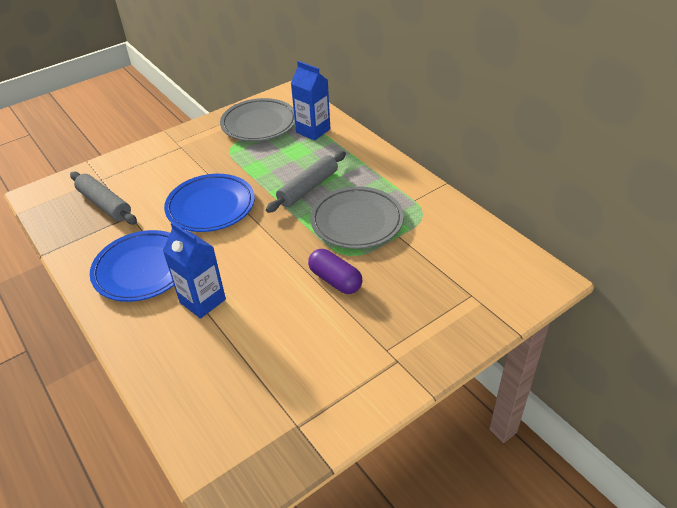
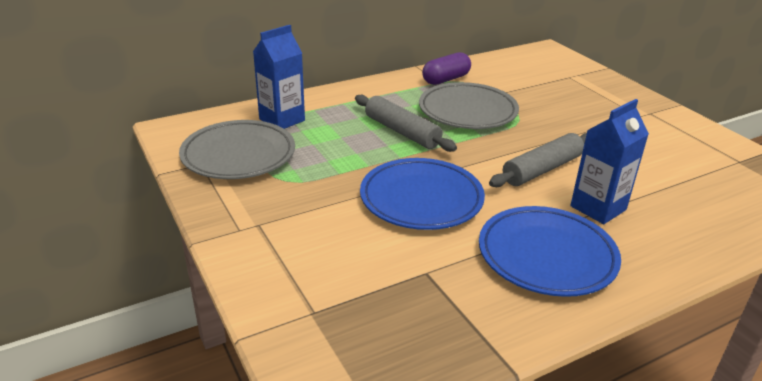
camera: 85 degrees left, 10 degrees down
(104, 204) = (390, 303): grey rolling pin -> grey rolling pin (542, 169)
(335, 280) = (556, 129): purple capsule -> purple capsule (446, 79)

